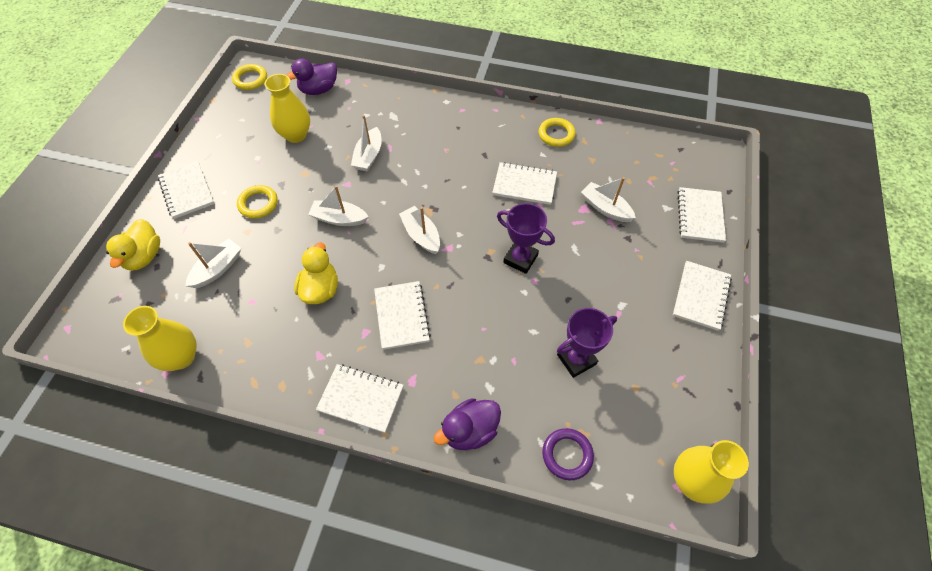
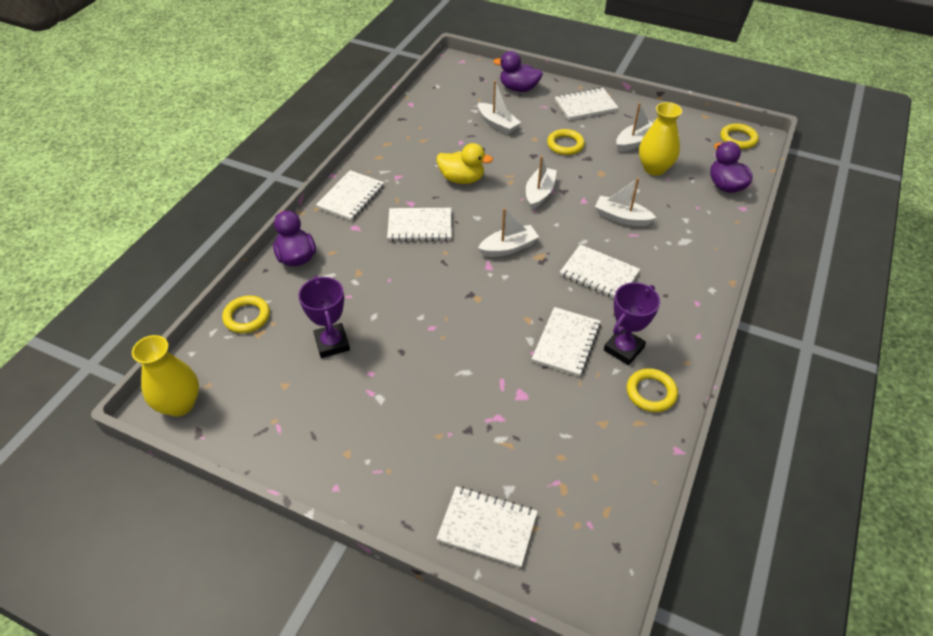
camera: 100 degrees right, 10 degrees down
(144, 256) = (518, 88): yellow duck -> purple duck
(181, 357) = (421, 110): yellow vase -> none
(520, 259) = (462, 321): purple trophy -> purple trophy (623, 349)
(567, 455) = (247, 317): purple ring -> yellow ring
(605, 208) = (518, 417): white boat -> white boat (635, 142)
(701, 296) = (366, 483): white notebook -> white notebook (599, 274)

